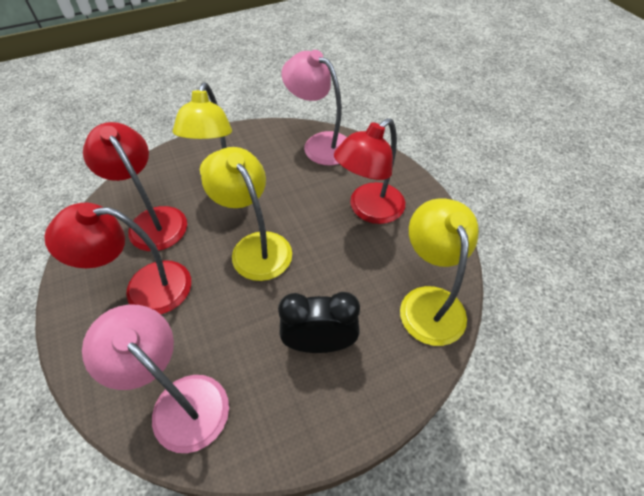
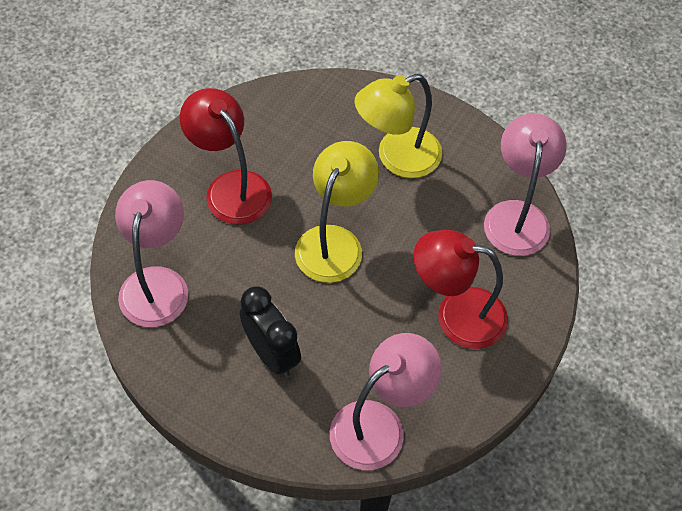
camera: 55 degrees right, 5 degrees up
(152, 220) = (301, 140): red lamp -> none
(429, 302) = (379, 425): yellow lamp -> pink lamp

